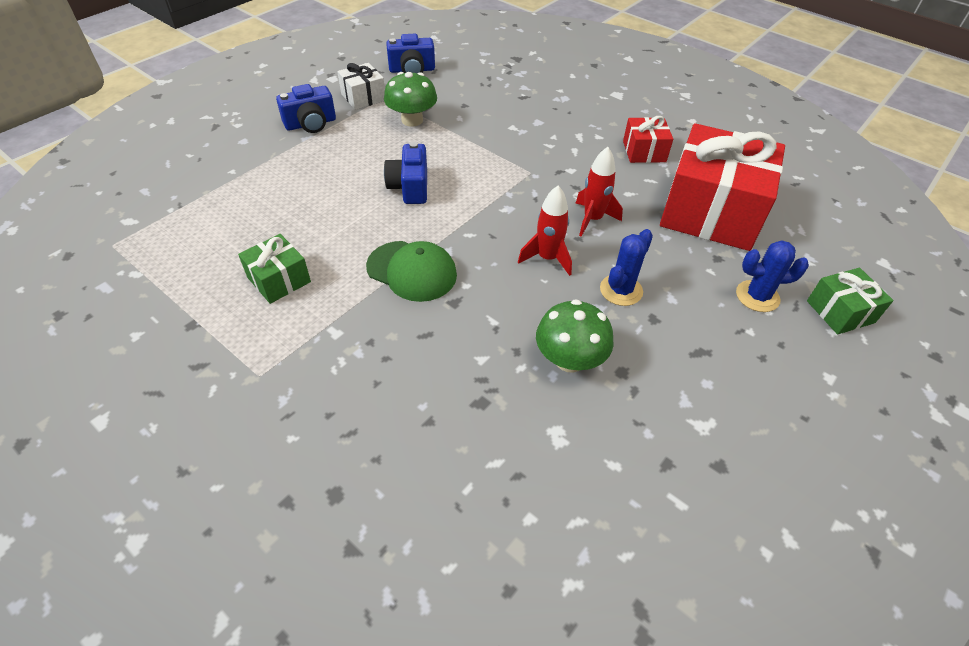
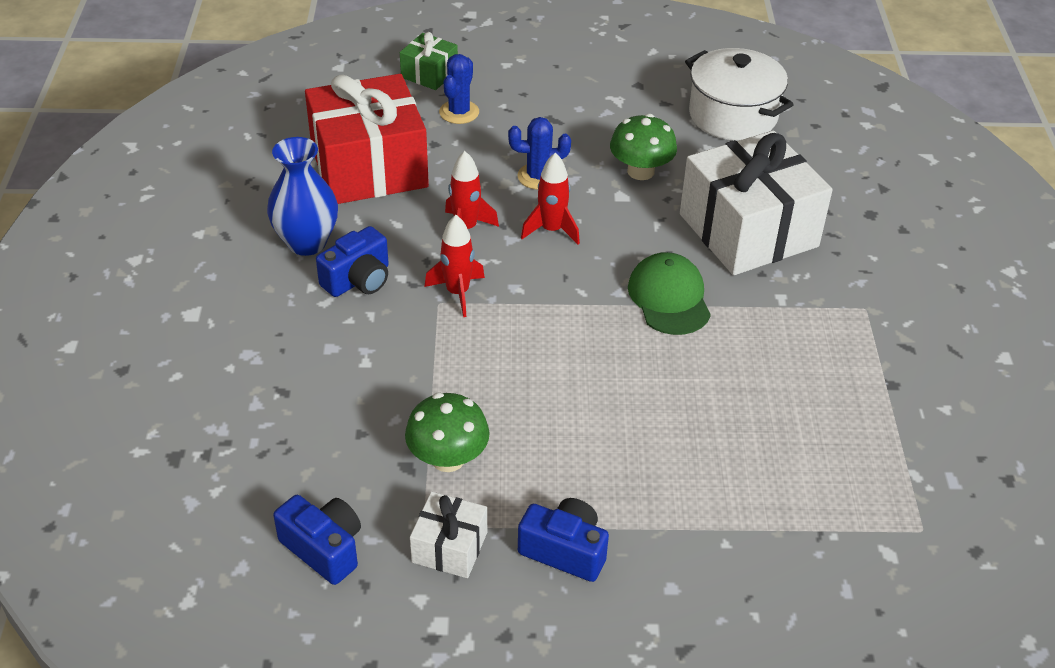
camera: 130 degrees left, 5 degrees down
(279, 280) = (787, 371): green gift -> none
(410, 187) = (568, 374): blue camera -> blue camera (358, 280)
(422, 374) = (748, 230): none -> white gift
(531, 183) = (457, 293): none -> red rocket
(595, 513) = (733, 115): none -> white pot
(644, 151) = (307, 243): red gift -> blue vase
(757, 296) = (459, 112): blue cactus -> blue cactus turned 60 degrees clockwise

